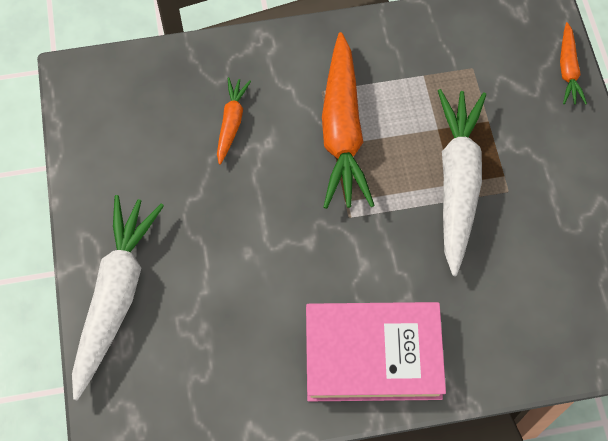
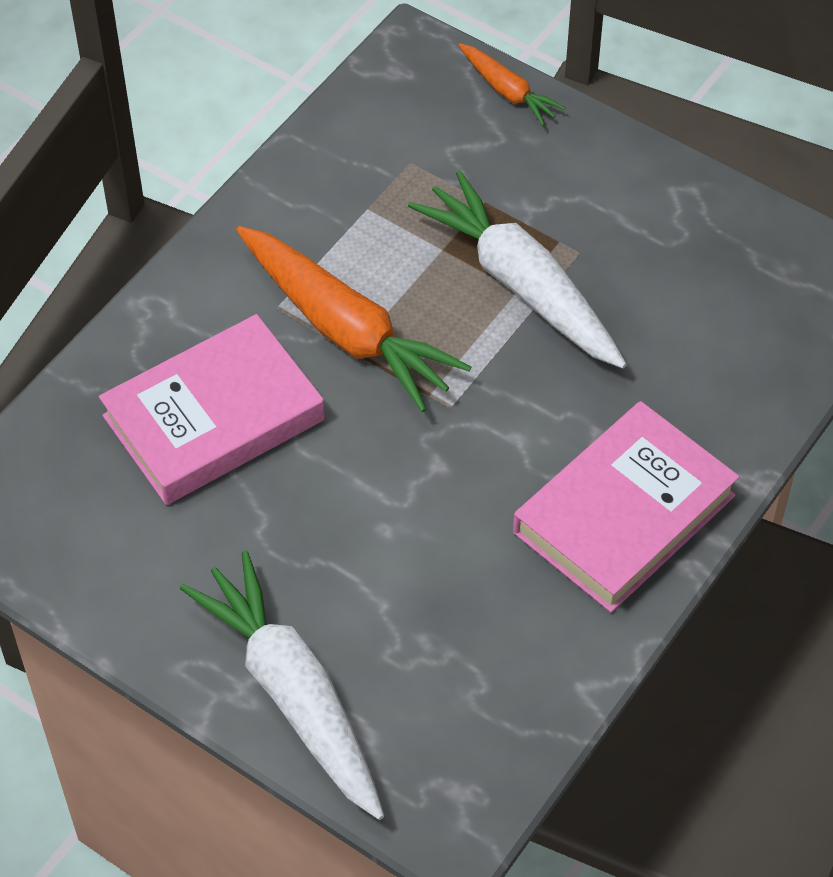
camera: 45 degrees left, 10 degrees down
(231, 123) = (213, 418): orange carrot -> pink book

